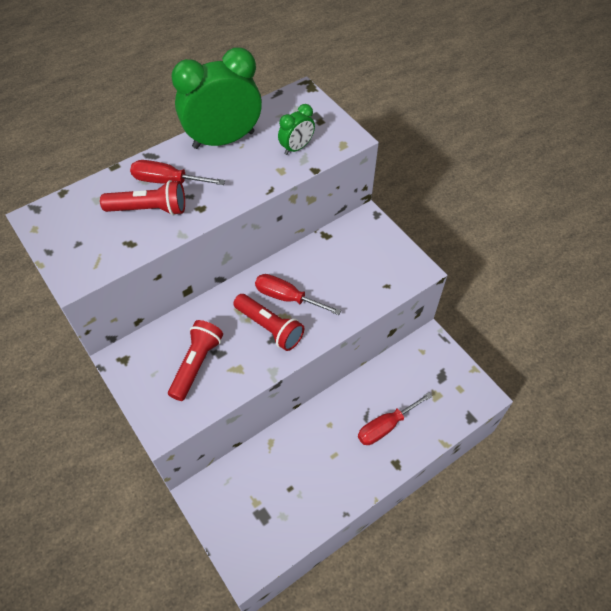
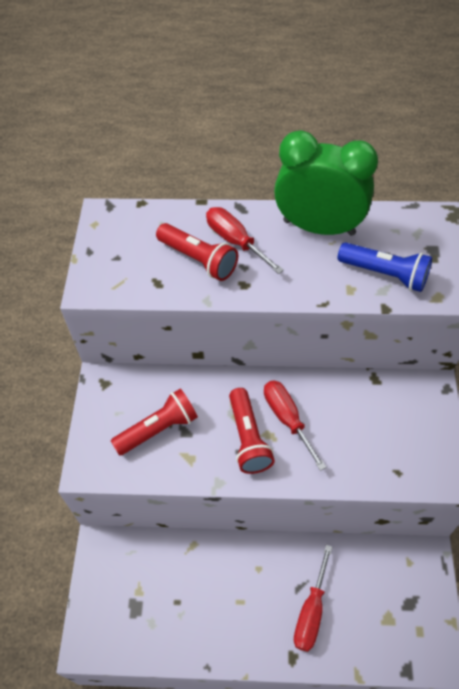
camera: 40 degrees right, 0 degrees up
(296, 148) = (385, 274): green clock -> blue flashlight
(385, 426) = (311, 612): red screwdriver -> red screwdriver turned 75 degrees counterclockwise

